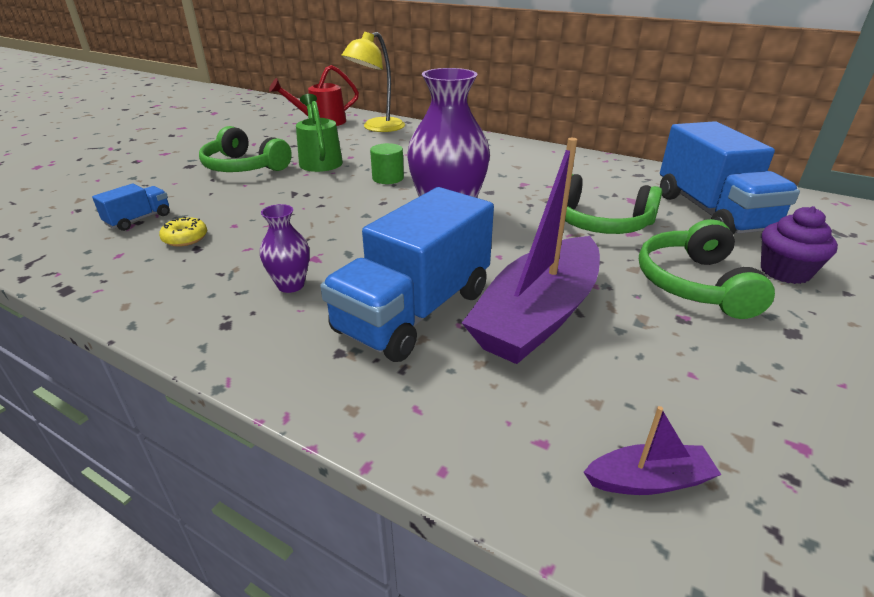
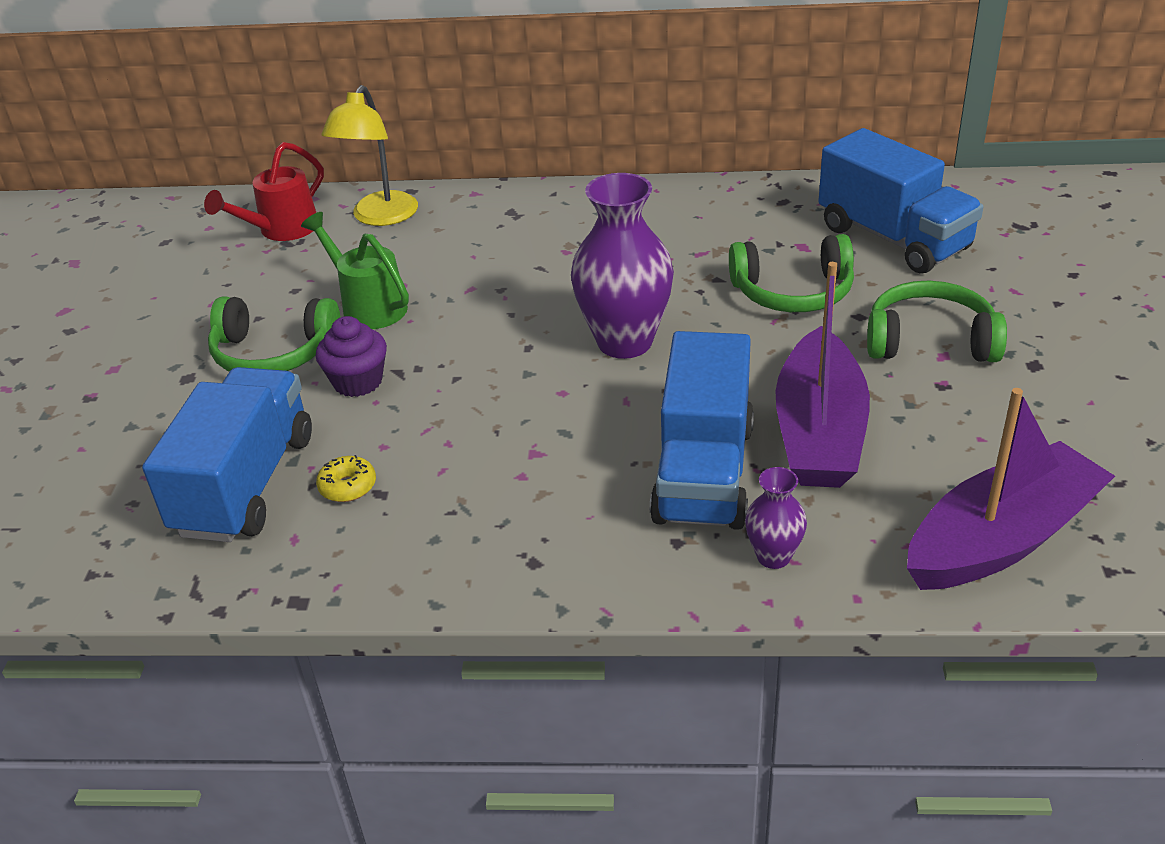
camera: 25 degrees left, 5 degrees up
(139, 219) = (246, 484): blue truck -> blue truck, size x2.23
(291, 285) = (548, 494): purple vase -> purple vase (773, 556)
(388, 178) = (493, 306): green cylinder -> none
(648, 480) = (1001, 539): purple boat -> purple boat, size x2.34
(695, 284) = (930, 341): green headphones -> green headphones turned 120 degrees clockwise
(785, 271) = (997, 296): purple cupcake -> purple cupcake (358, 382)

